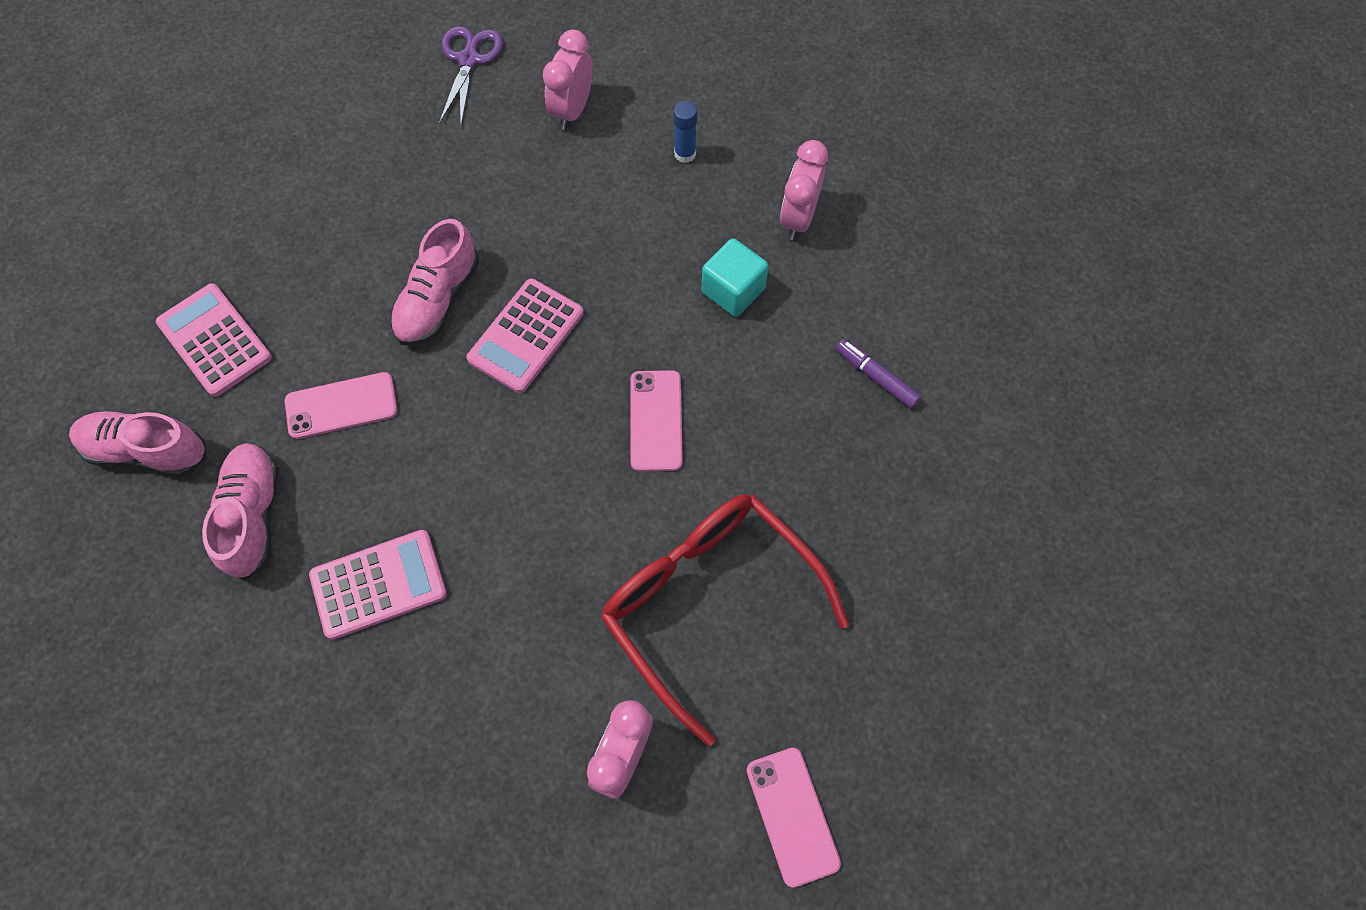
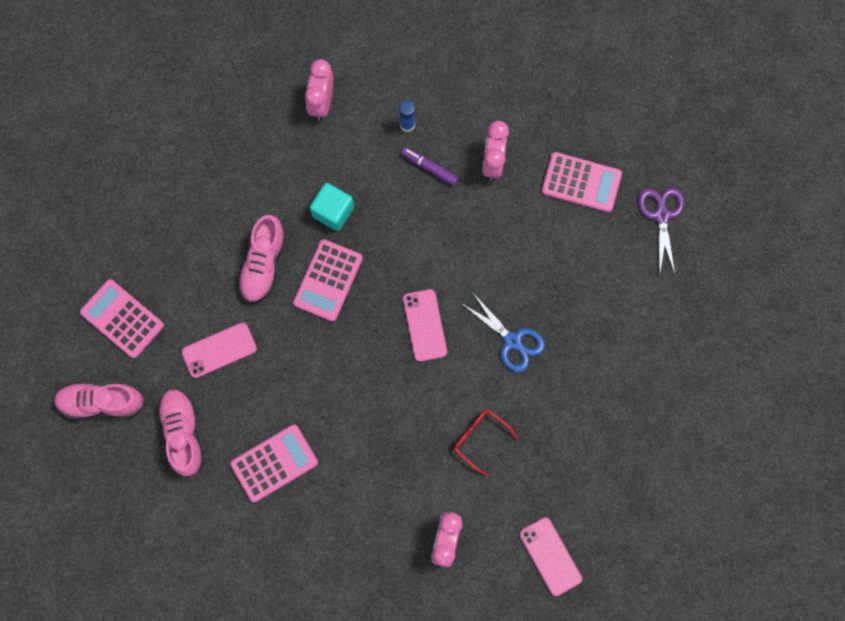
camera: 10 degrees left, 10 degrees up
(469, 59) = (239, 72): purple scissors -> purple scissors (661, 215)
(708, 602) = (479, 438): red glasses -> red glasses, size x0.44
(733, 290) = (458, 224): turquoise cube -> turquoise cube (333, 212)
(786, 465) = (513, 341): none -> blue scissors
(876, 377) = (561, 270): purple marker -> purple marker (429, 168)
(923, 263) = (581, 182): none -> pink calculator

